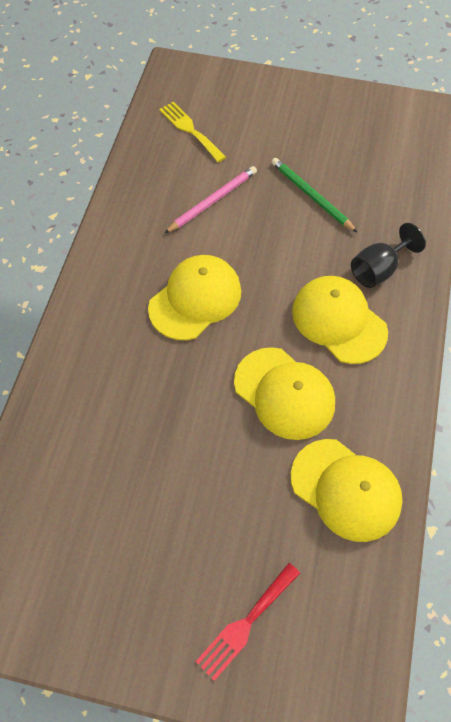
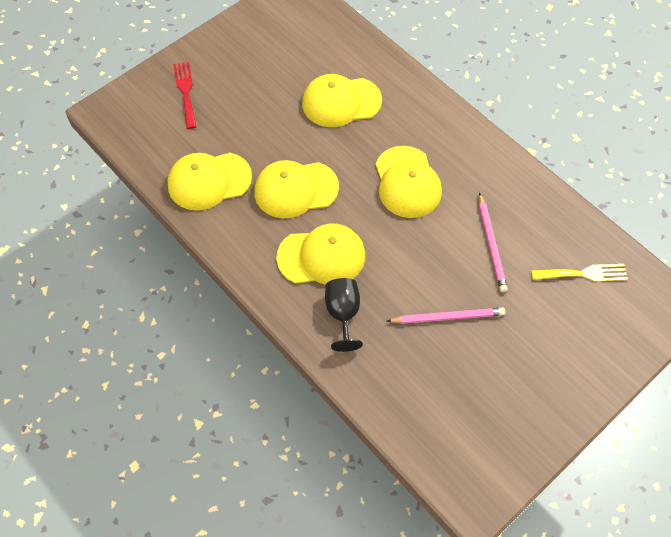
camera: 125 degrees right, 0 degrees up
(133, 424) = (341, 102): none -> yellow cap
(311, 196) = (448, 317): green pencil -> pink pencil

